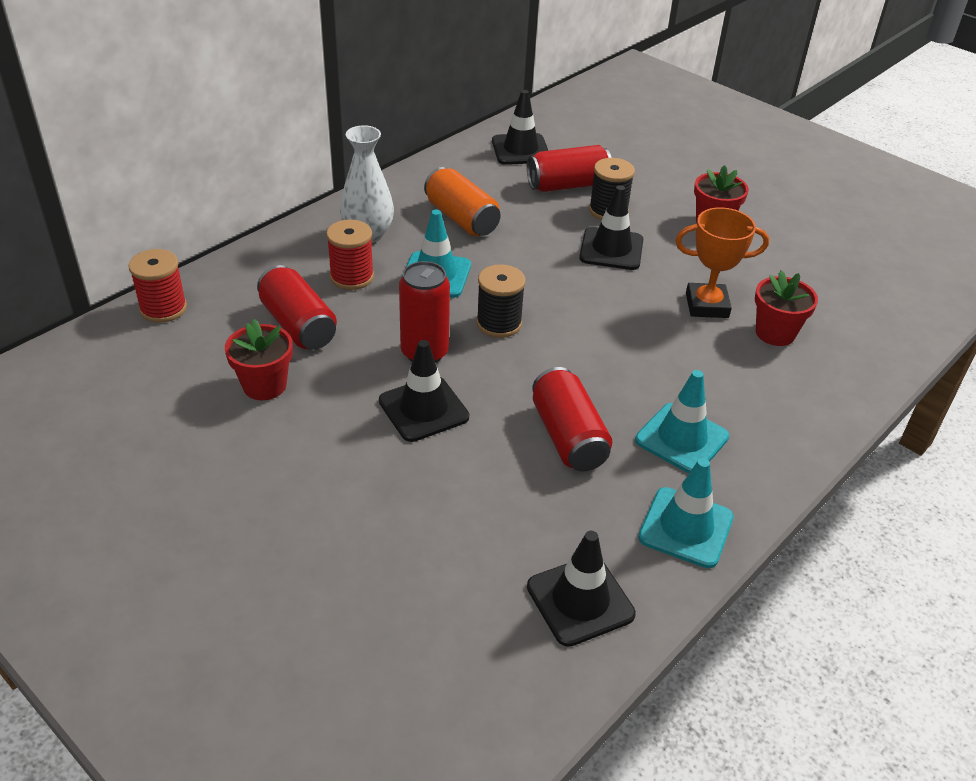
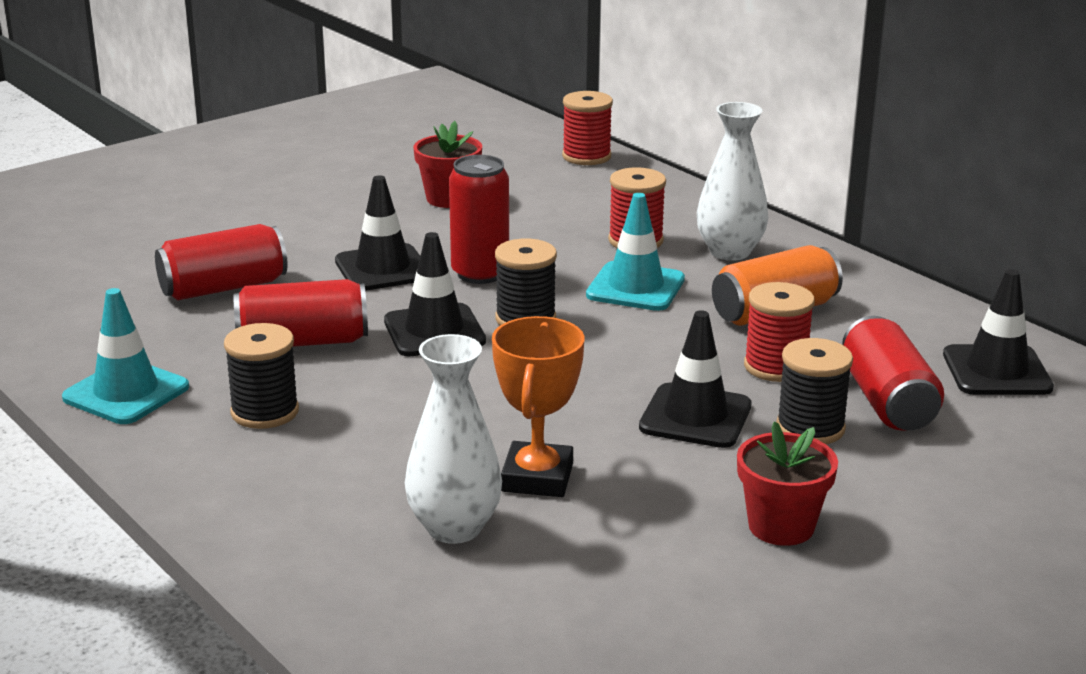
camera: 100 degrees right, 15 degrees down
(298, 325) = (545, 213): red can -> red can (223, 288)
(538, 220) = (775, 367): none -> red spool
(580, 600) = (75, 324): black traffic cone -> black traffic cone (434, 331)
(681, 438) = (265, 412): turquoise traffic cone -> black spool
(775, 333) = (454, 528): red flower pot -> white vase

